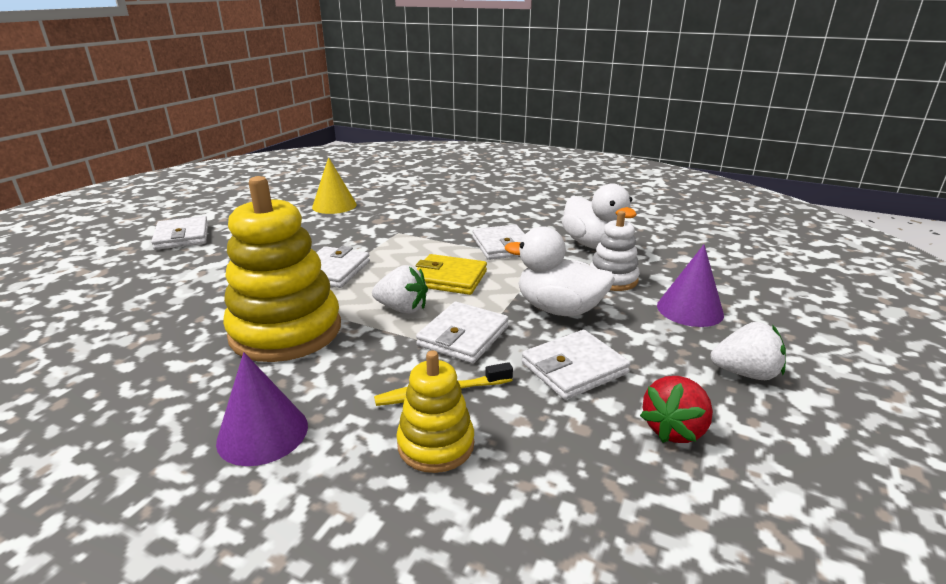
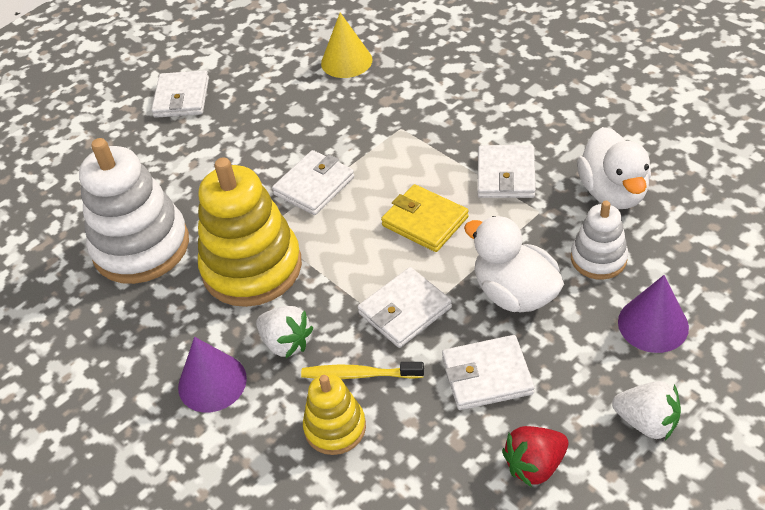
camera: 25 degrees right, 20 degrees up
(149, 334) = (141, 247): none -> white stacking toy
(402, 309) = (363, 259): white strawberry -> white strawberry (286, 343)

